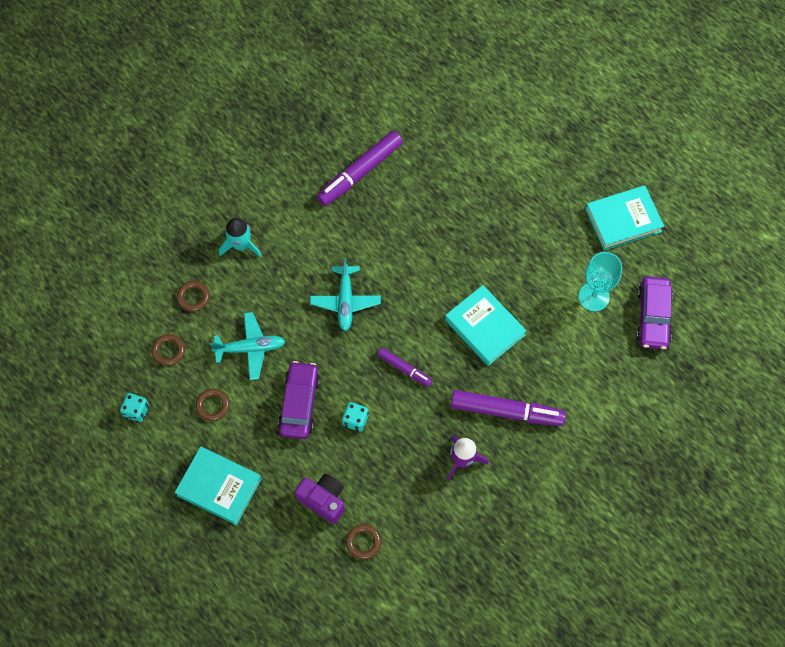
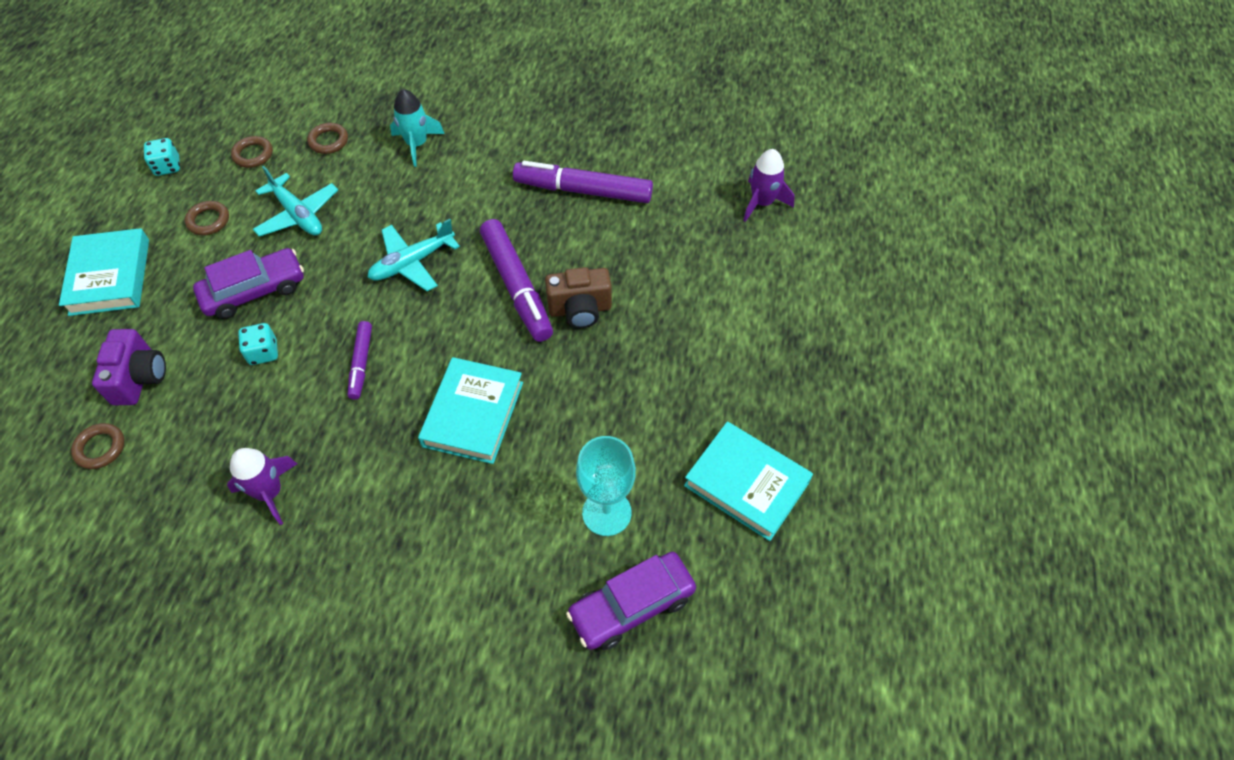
camera: 55 degrees right, 10 degrees down
(445, 84) = (762, 203): none -> purple rocket
(452, 230) = (580, 309): none -> brown camera
(506, 411) = (369, 504): purple marker -> purple marker (516, 287)

